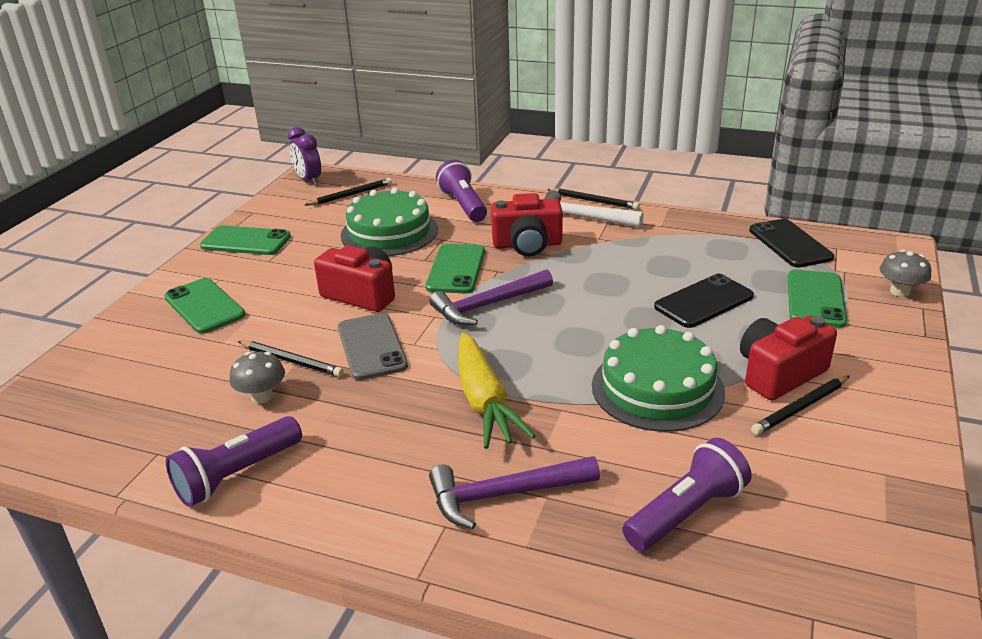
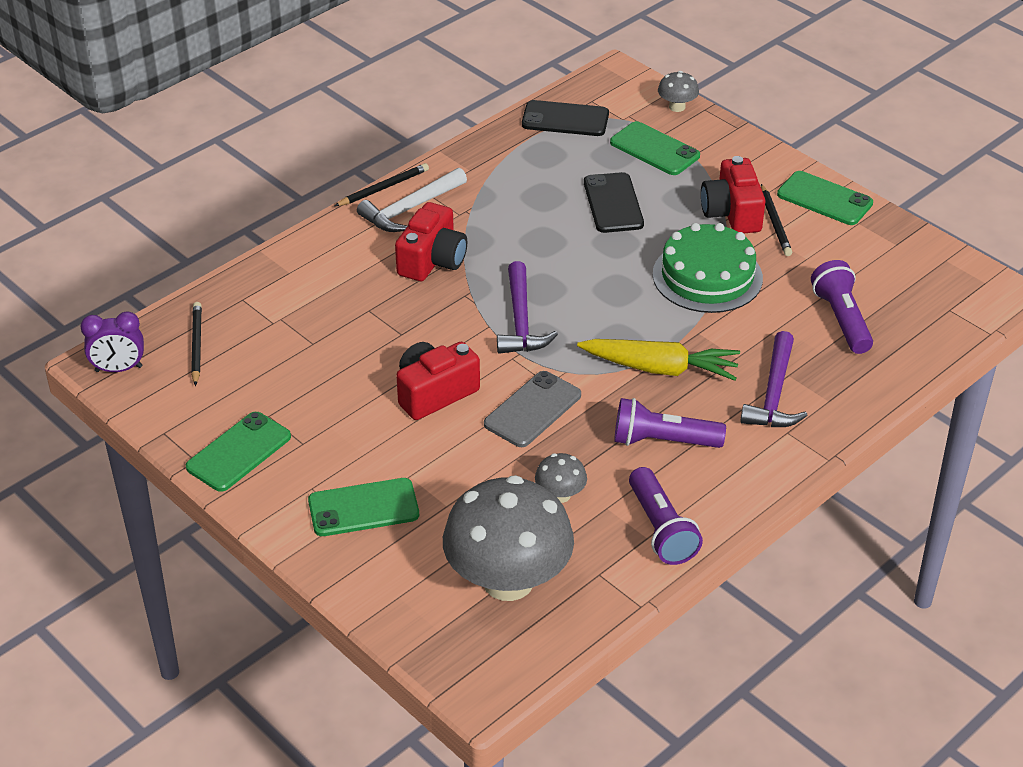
camera: 65 degrees left, 10 degrees up
(134, 402) = (508, 581): none -> grey mushroom
(291, 361) = (517, 465): black pencil -> none
(372, 347) = (532, 410): grey phone -> grey phone turned 60 degrees counterclockwise
(389, 232) = (320, 341): green cake -> none
(456, 269) = (439, 319): green phone -> green phone (824, 199)
(463, 205) = (307, 272): purple flashlight -> purple flashlight (663, 441)

